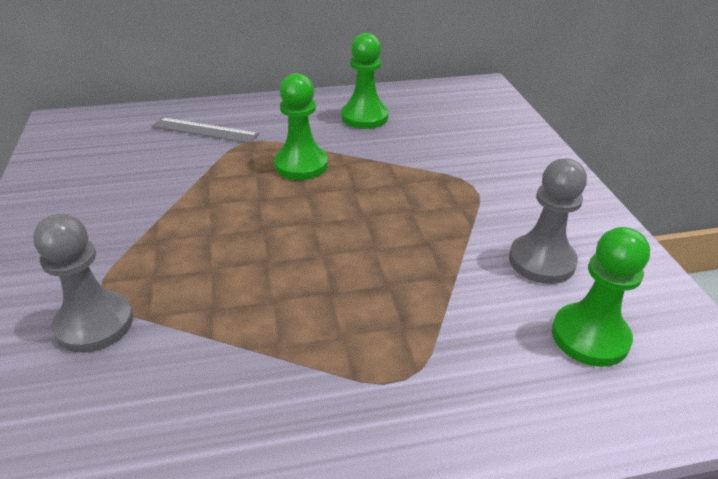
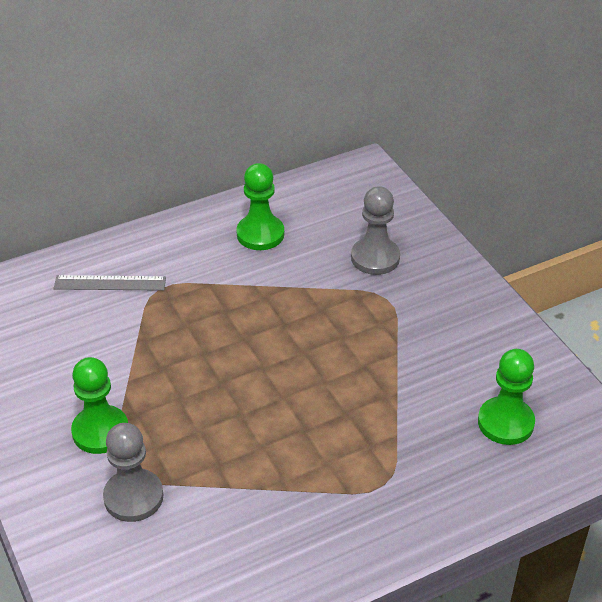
camera: 15 degrees left, 5 degrees up
(301, 165) = (224, 307): green pawn -> green pawn (100, 431)
(541, 261) = (460, 365): grey pawn -> grey pawn (375, 258)

